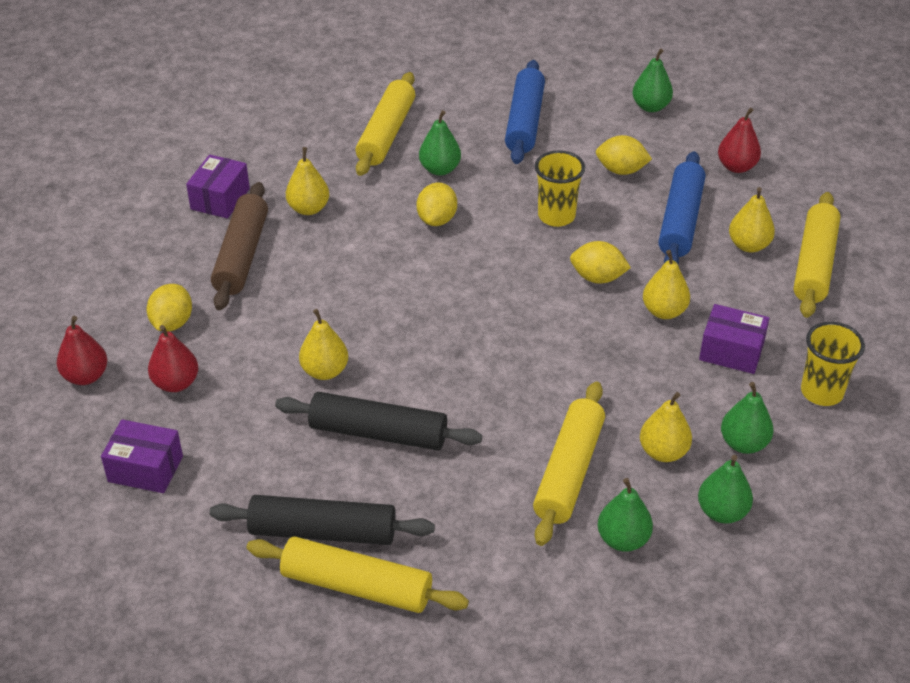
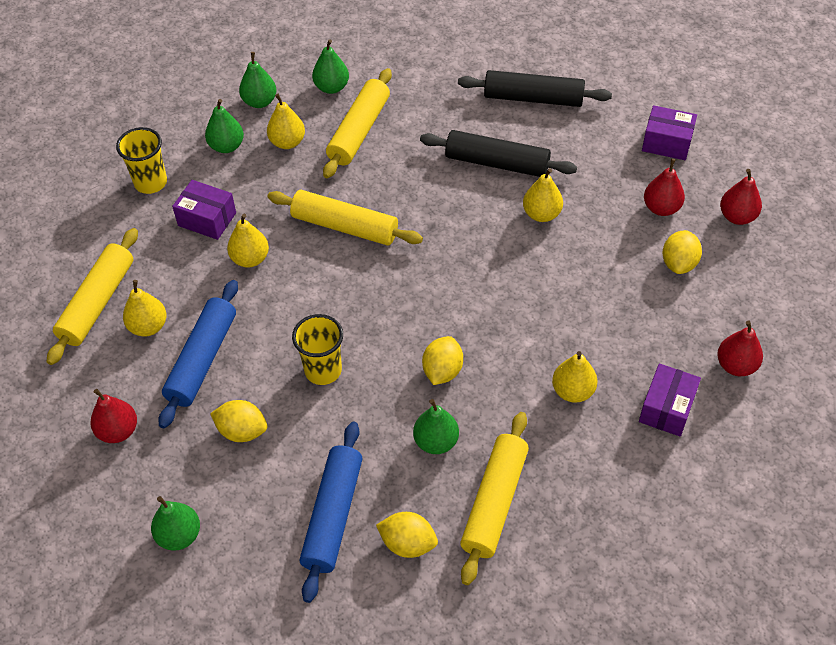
camera: 175 degrees left, 10 degrees up
(141, 233) = (736, 365): none -> red pear
(241, 255) = (631, 334): brown rolling pin -> none
(356, 586) = (509, 66): yellow rolling pin -> yellow rolling pin (345, 226)
(597, 278) = (299, 295): yellow lemon -> yellow lemon (408, 543)

